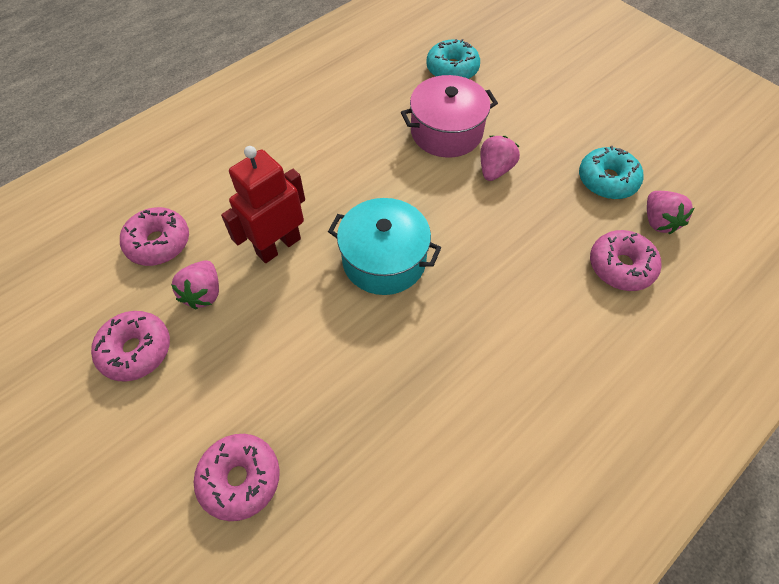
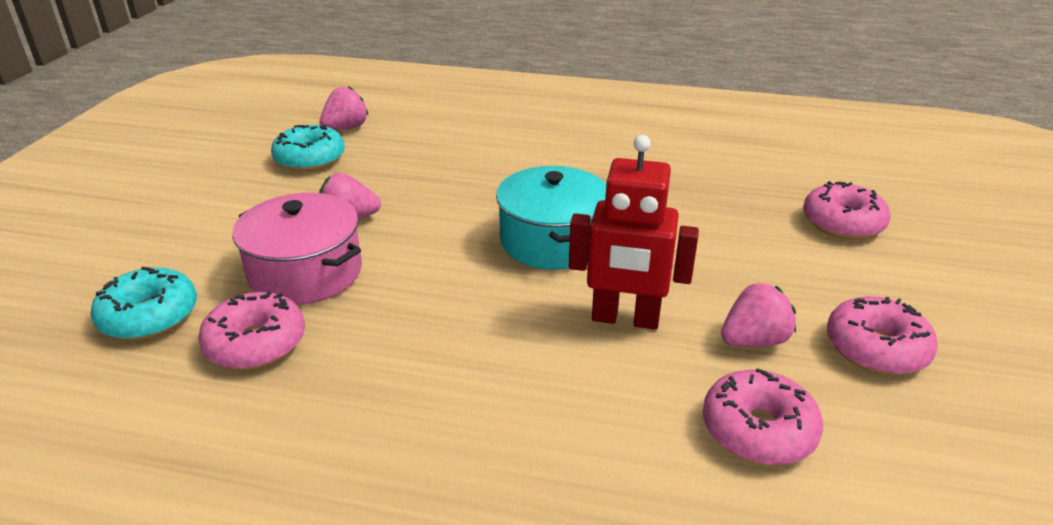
camera: 125 degrees left, 25 degrees down
(621, 266) = (419, 132): pink donut -> pink donut (256, 343)

